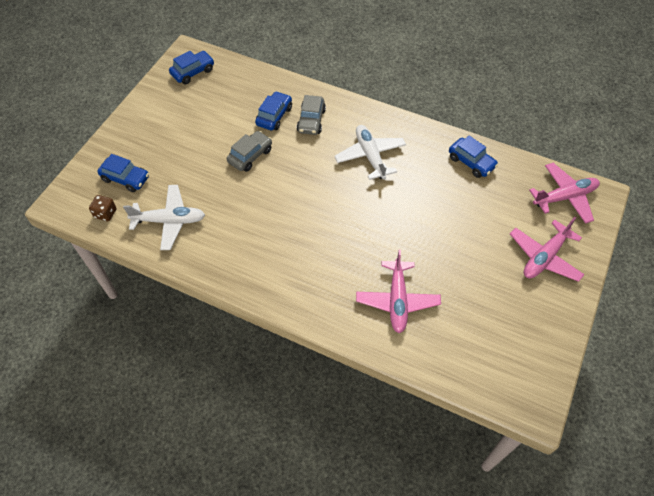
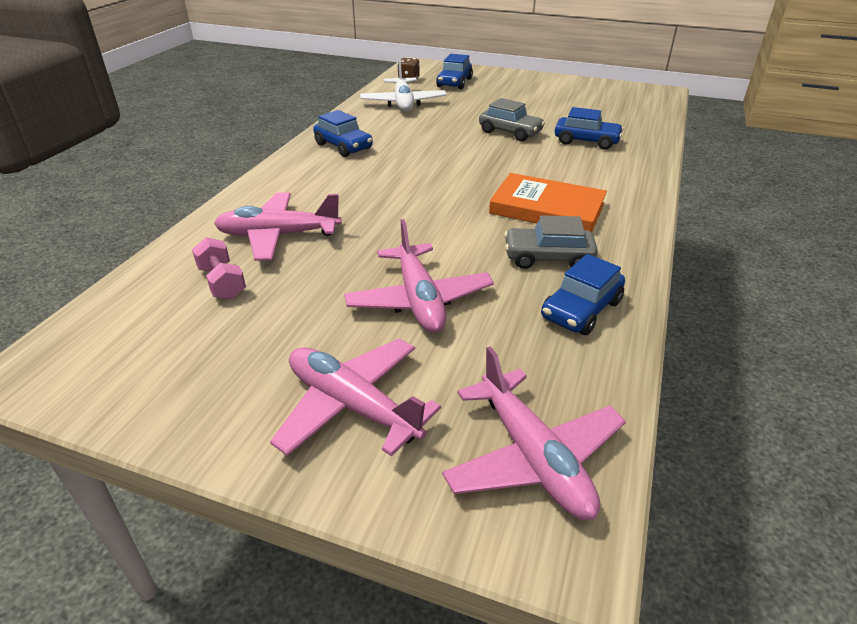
camera: 85 degrees right, 20 degrees down
(193, 72) = (628, 96): blue car -> blue car (343, 146)
(311, 121) = (593, 164): grey car -> grey car (548, 258)
(370, 156) = (547, 208): white plane -> orange book
(451, 325) = (222, 282): none -> pink dumbbell
(465, 227) = (419, 300): none -> pink plane

